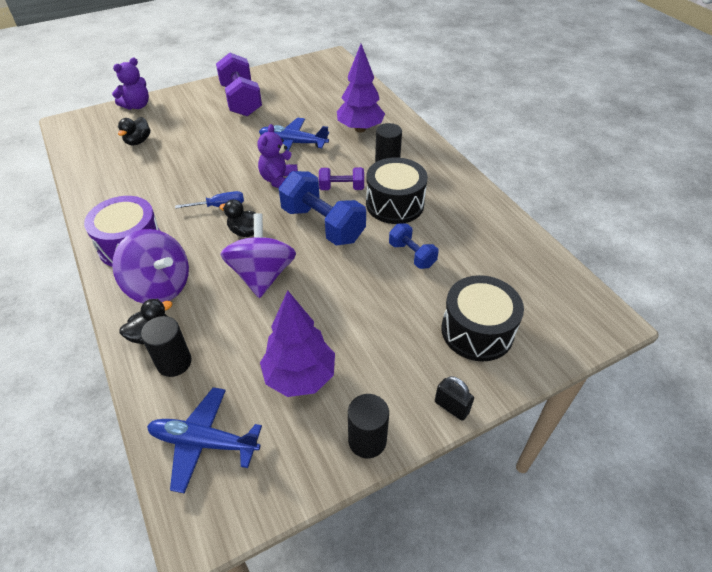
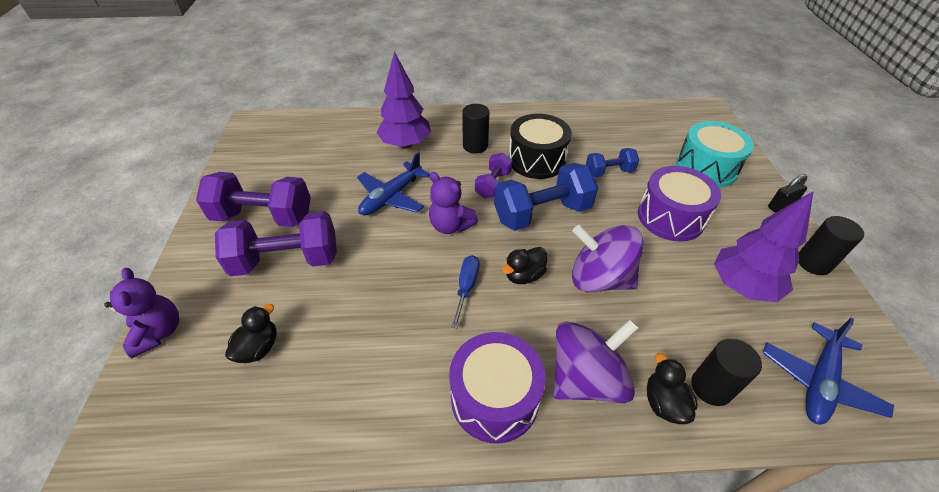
camera: 65 degrees left, 0 degrees up
(138, 141) = (259, 348): black duck -> black duck turned 105 degrees counterclockwise
(208, 124) = (287, 260): none -> purple dumbbell
(371, 311) = (670, 217): none -> purple drum
(477, 331) = (706, 168): black drum -> turquoise drum

